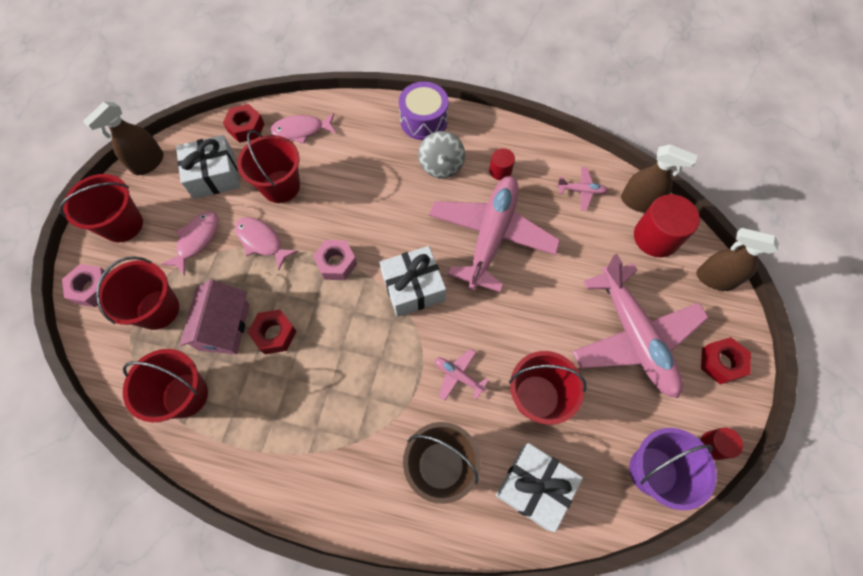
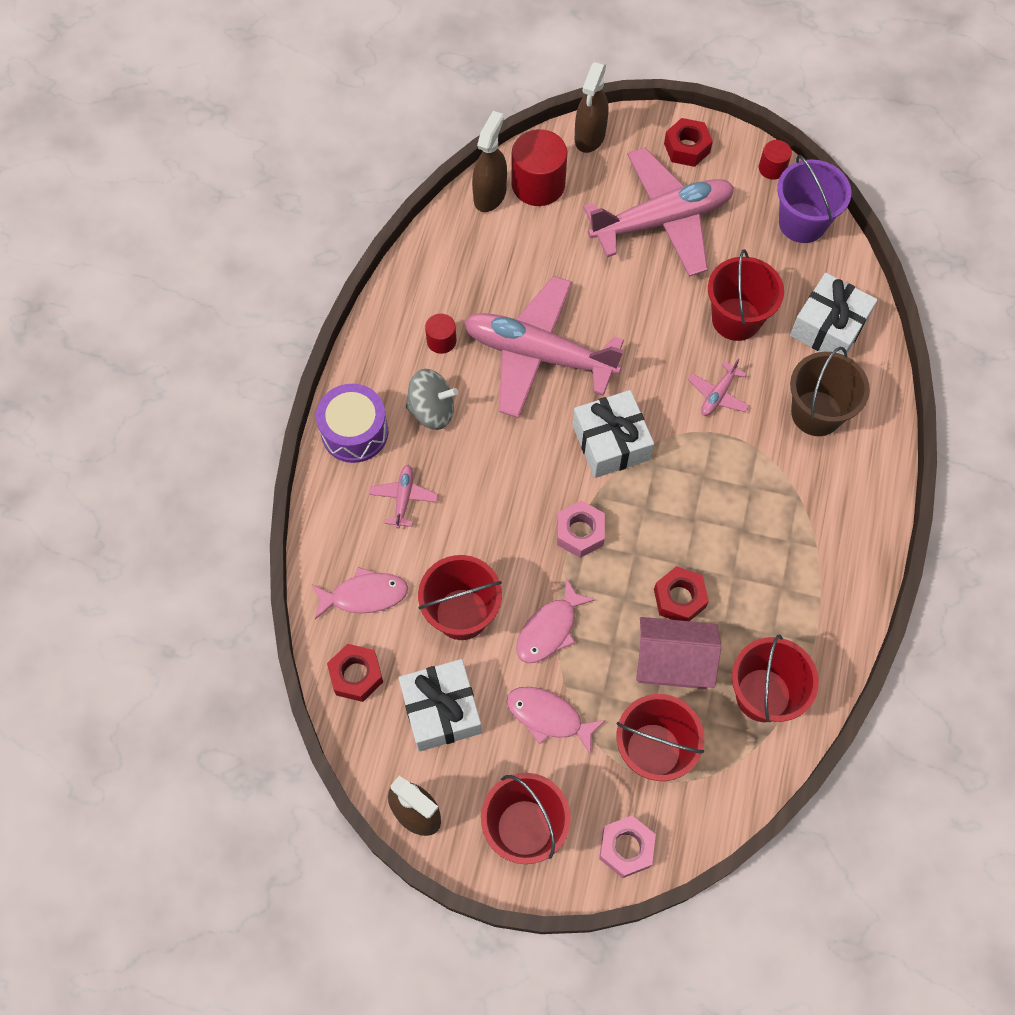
camera: 90 degrees left, 0 degrees up
(301, 130) = (364, 595): pink fish -> pink fish turned 90 degrees counterclockwise
(581, 191) = (473, 253): pink plane -> pink plane (403, 498)

